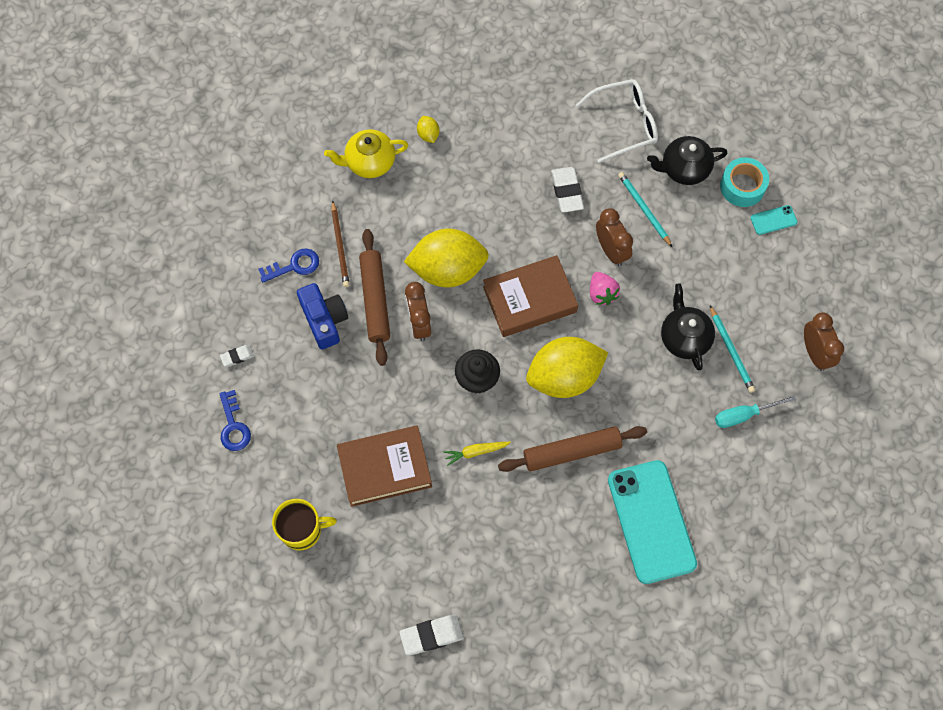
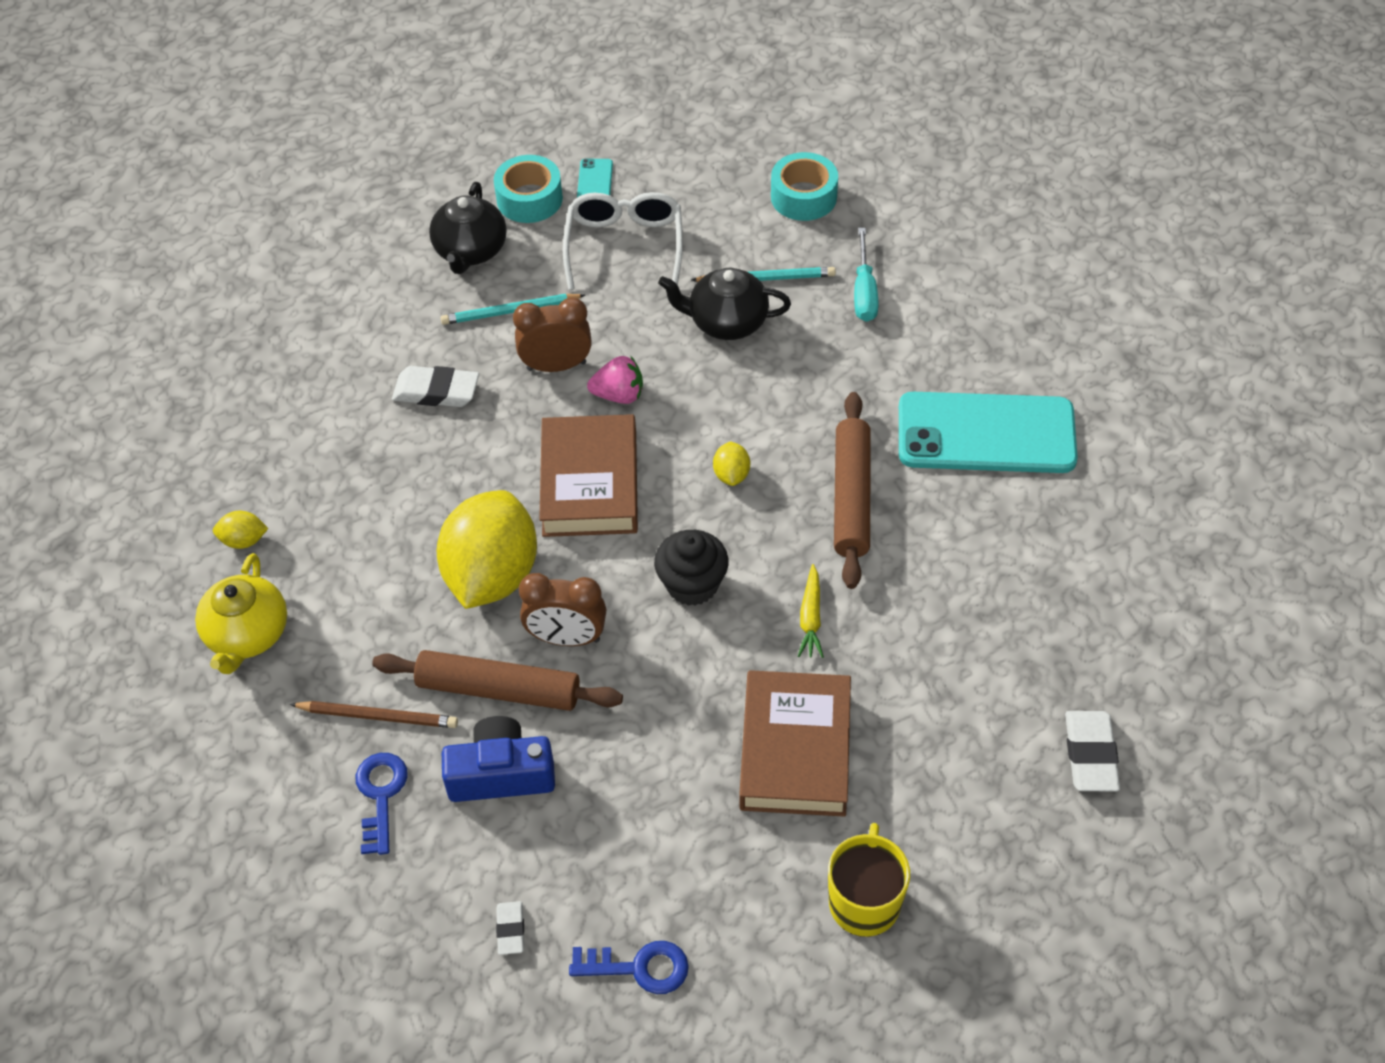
camera: 70 degrees left, 15 degrees down
(564, 377) = (731, 474): yellow lemon -> yellow lemon, size x0.40
(624, 124) = (363, 296): white glasses -> white glasses (624, 247)
(815, 353) = (803, 197): brown clock -> turquoise tape

